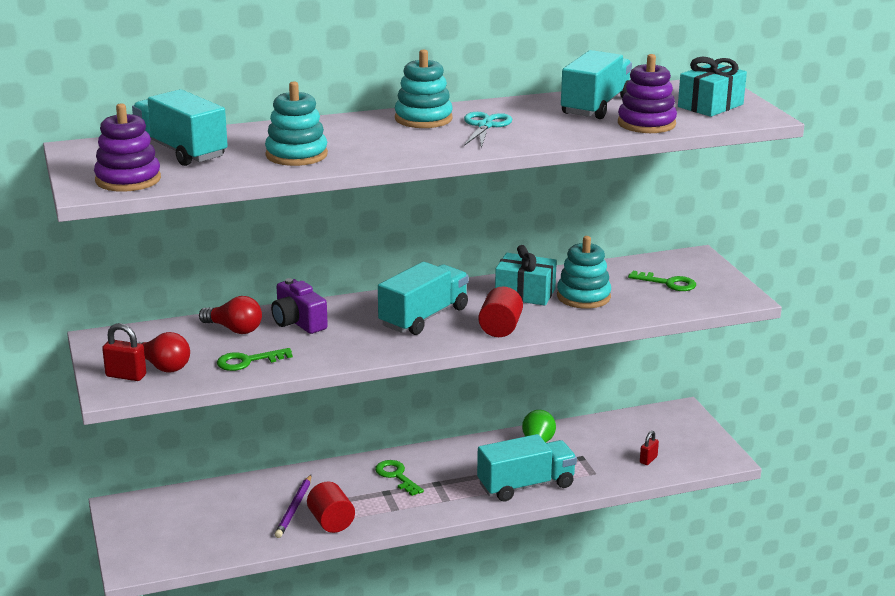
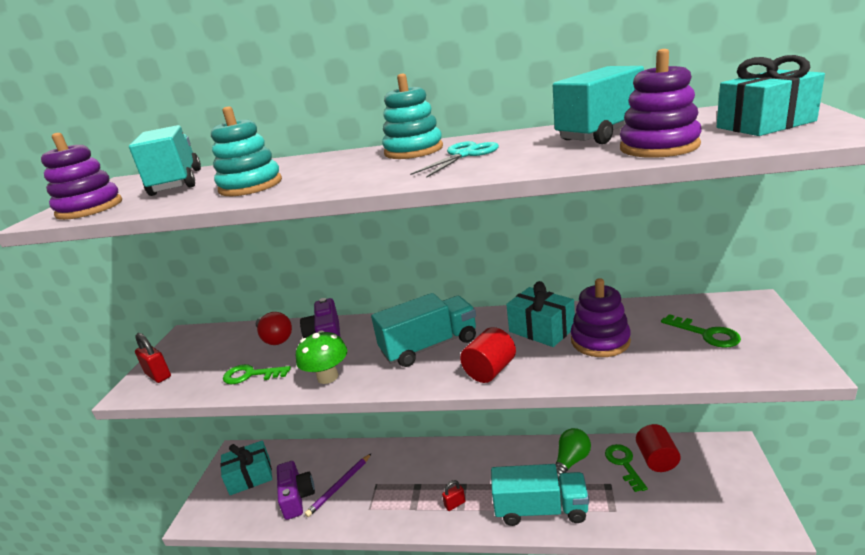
camera: 30 degrees right, 0 degrees up
(162, 366) = (190, 370): red light bulb -> none
(168, 522) = (250, 477): none -> turquoise gift
(249, 526) = (297, 497): none -> purple camera
(331, 522) = (356, 509): red cylinder -> red cylinder (656, 459)
(340, 352) = (327, 377): none -> green mushroom
(396, 476) = (435, 469): green key -> green key (624, 464)
(583, 297) = (600, 341): turquoise stacking toy -> purple stacking toy
(648, 460) = (678, 505): red padlock -> red padlock (455, 504)

